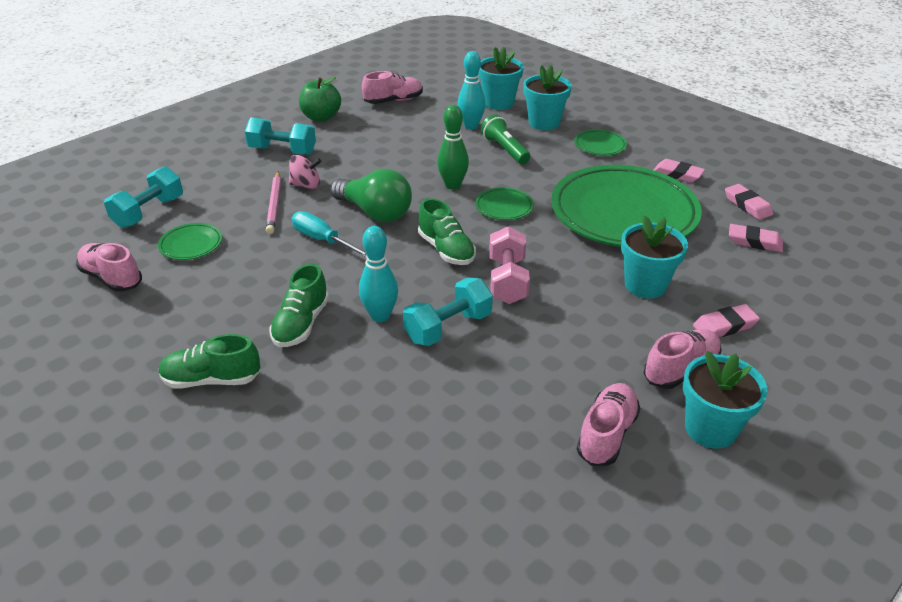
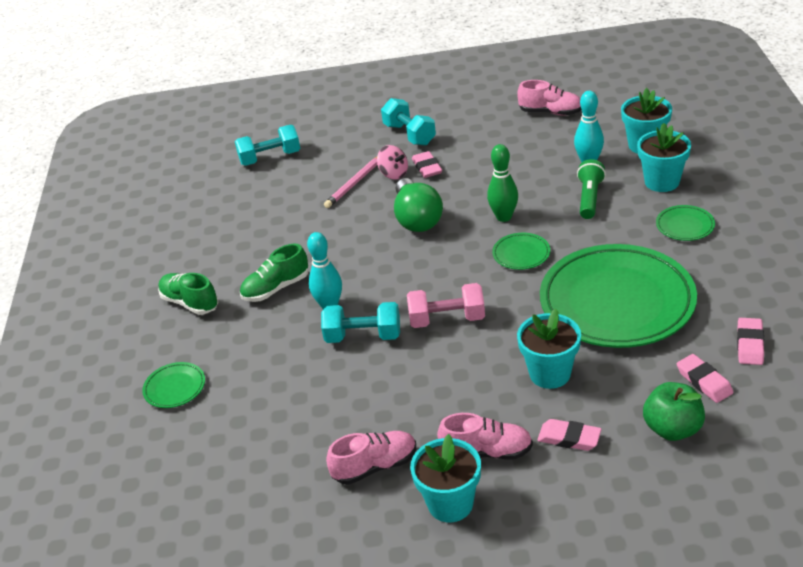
camera: 45 degrees right, 0 degrees up
(112, 278) = (203, 203): pink shoe -> none
(191, 245) = (270, 196): green plate -> green plate (175, 388)
(321, 117) = (472, 110): green apple -> green apple (672, 429)
(323, 240) = (356, 228): turquoise screwdriver -> none
(446, 250) = (432, 273): green shoe -> none
(507, 280) = (447, 319): pink dumbbell -> pink dumbbell turned 45 degrees clockwise
(677, 174) = (723, 285): pink eraser -> pink eraser (427, 168)

